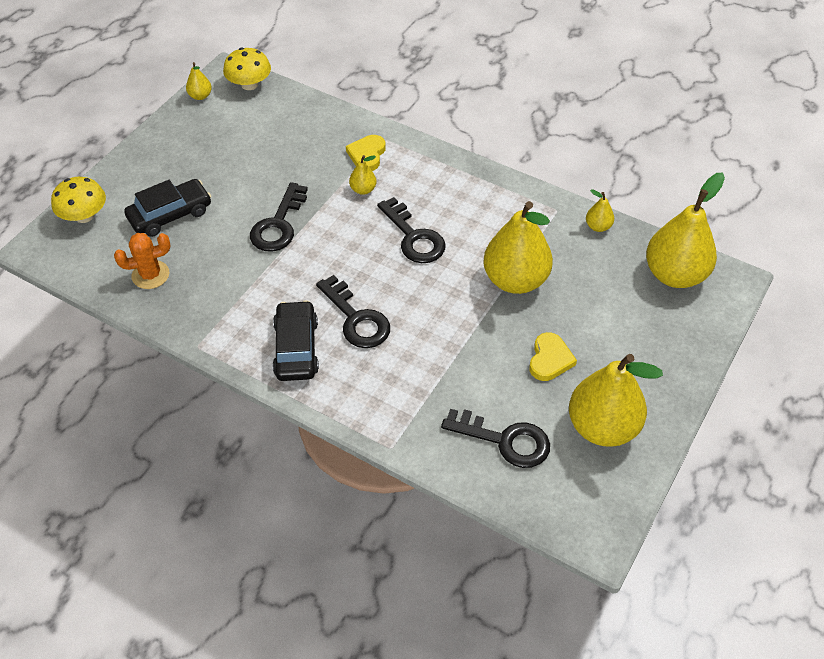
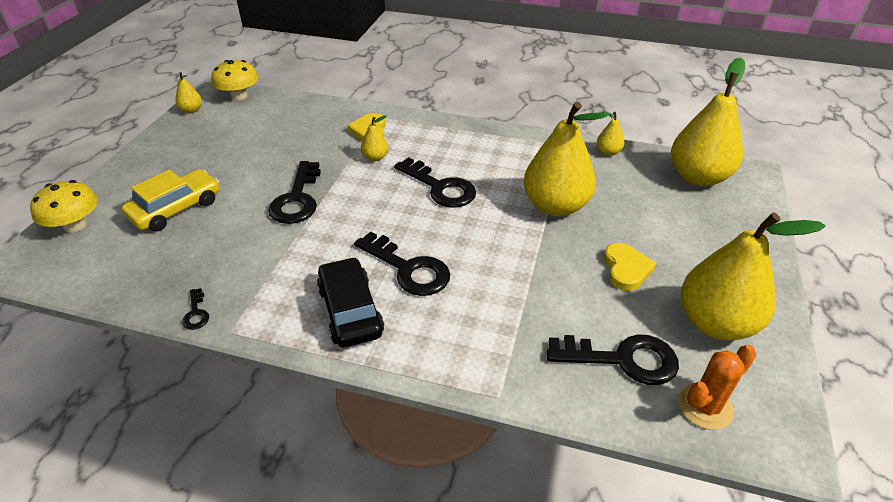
camera: 15 degrees left, 10 degrees down
(150, 275) = (161, 268): orange cactus -> orange cactus (705, 406)
(170, 214) = (176, 209): black car -> yellow car
(172, 324) = (196, 313): none -> black key

